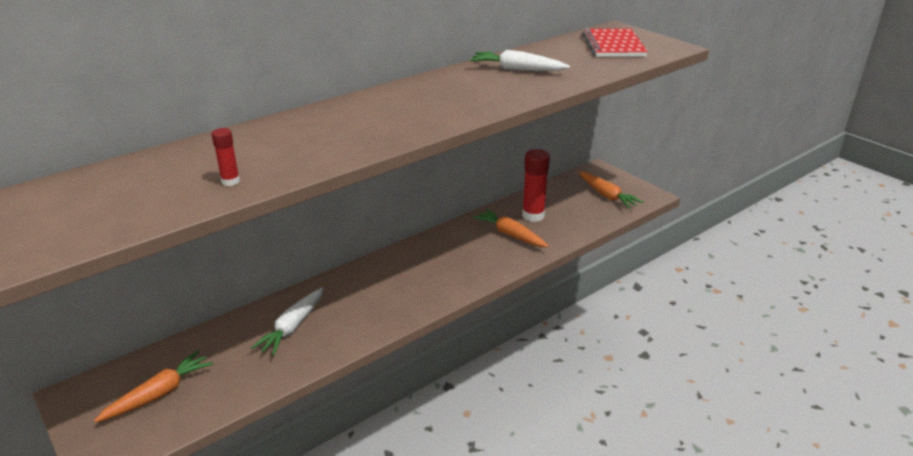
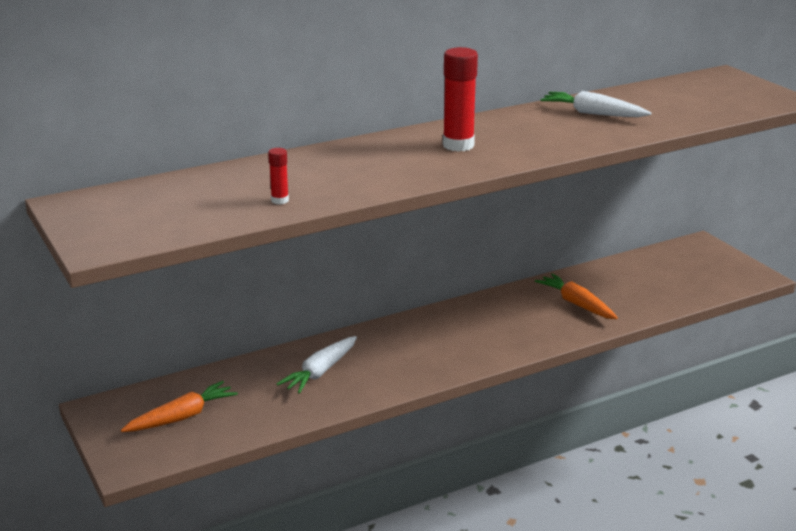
camera: 10 degrees right, 5 degrees down
(533, 215) = (608, 286): red glue stick -> red glue stick (458, 145)
(607, 195) = (703, 272): orange carrot -> none
(613, 45) = (714, 93): red notebook -> none

